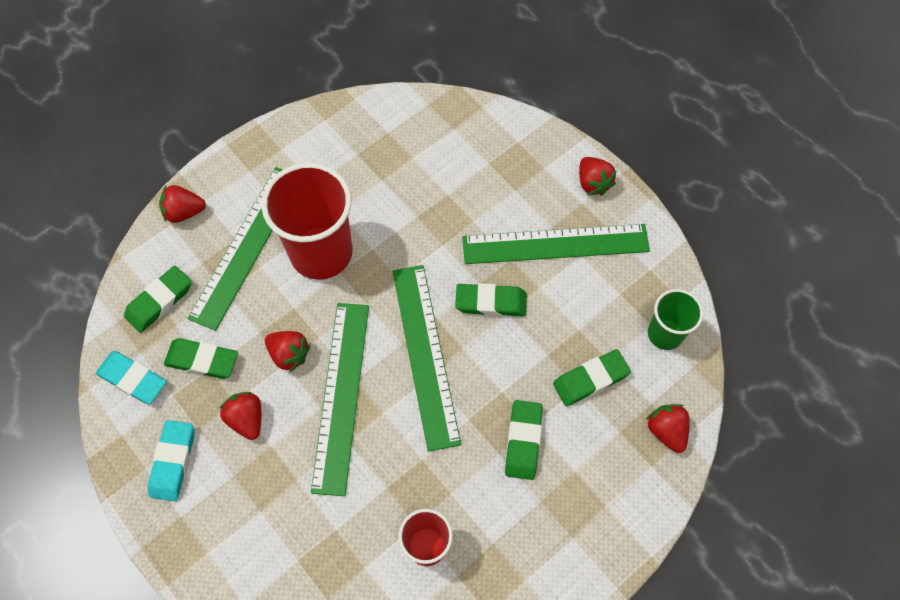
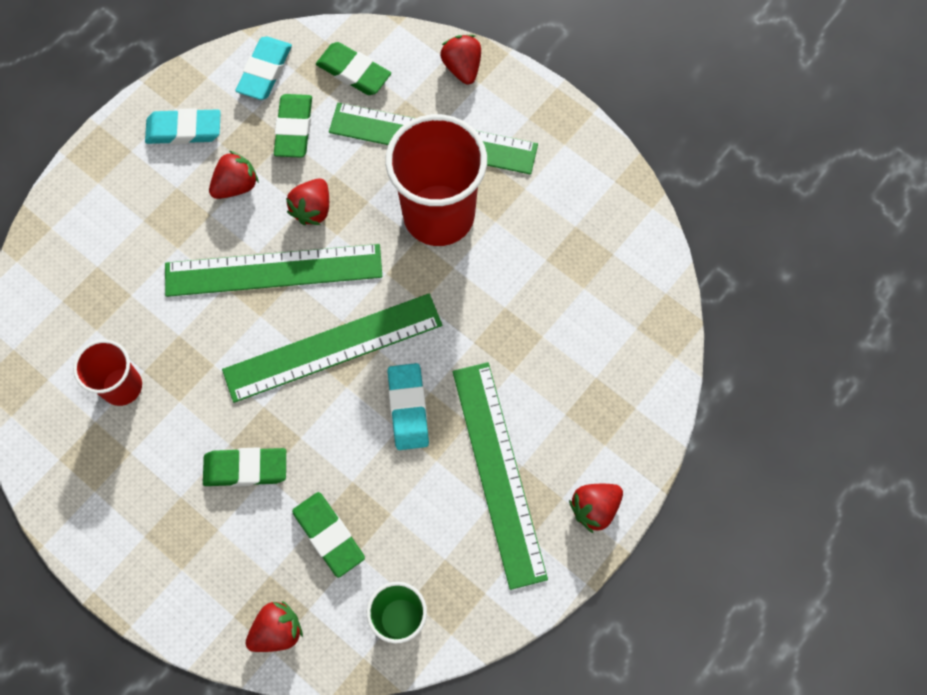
camera: 80 degrees right, 5 degrees up
(491, 302) = (408, 408): green eraser -> turquoise eraser

